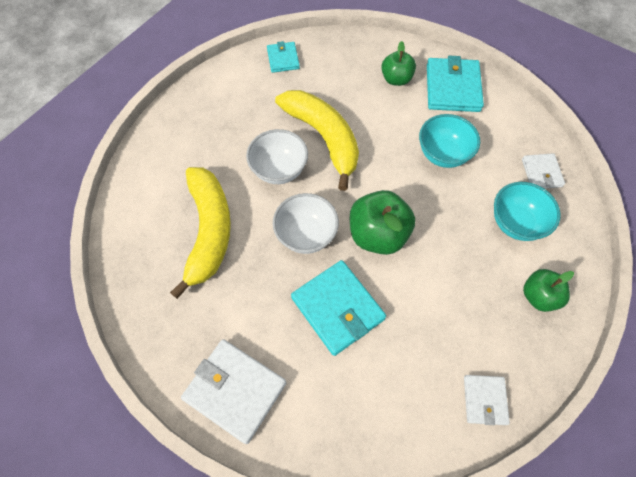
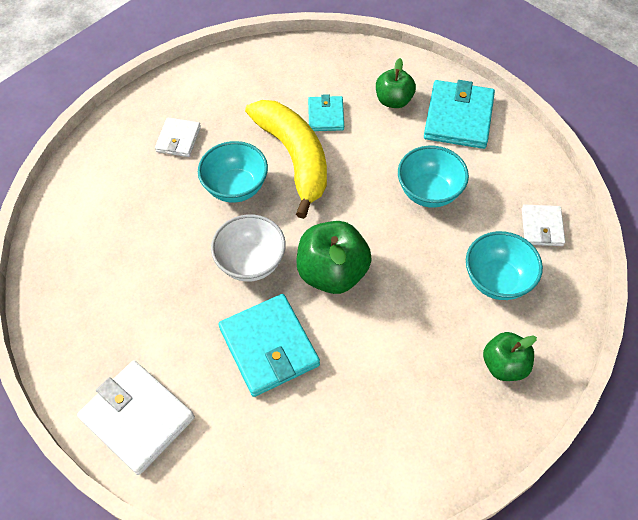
camera: 10 degrees right, 5 degrees down
(209, 231) = (144, 245): yellow banana -> none
(279, 170) = (236, 187): white bowl -> turquoise bowl
(283, 59) = (267, 64): turquoise wallet -> turquoise wallet (326, 116)
(484, 400) = (413, 469): white wallet -> white wallet (178, 139)

